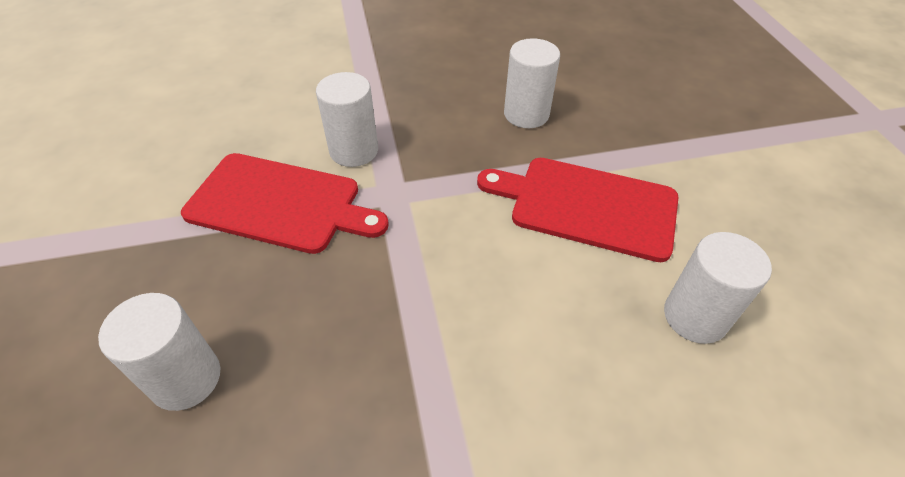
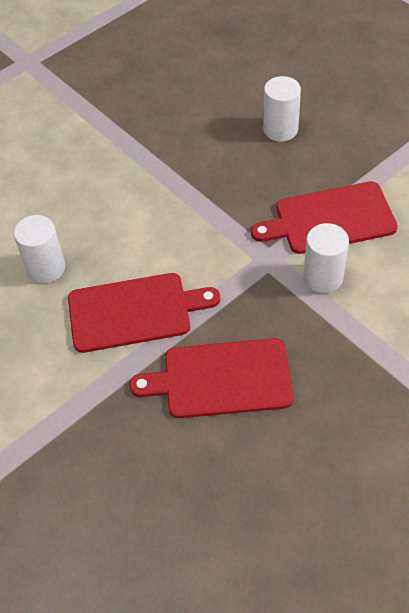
camera: 155 degrees right, 5 degrees up
(526, 114) = (221, 379): white cylinder -> red cutting board

